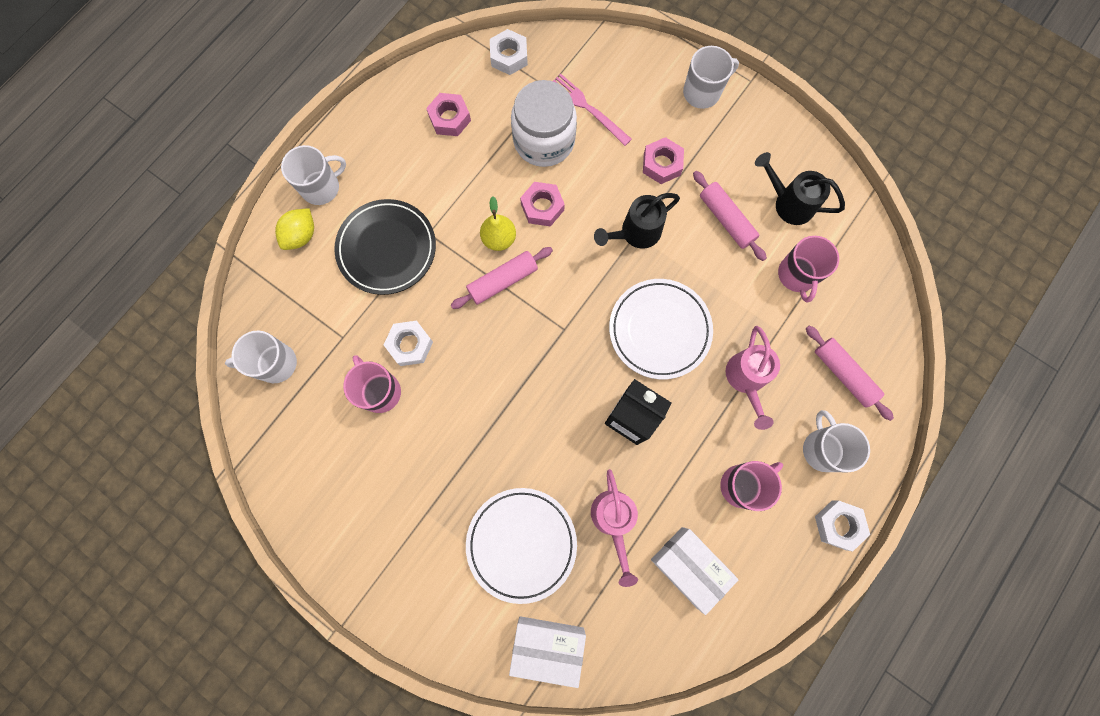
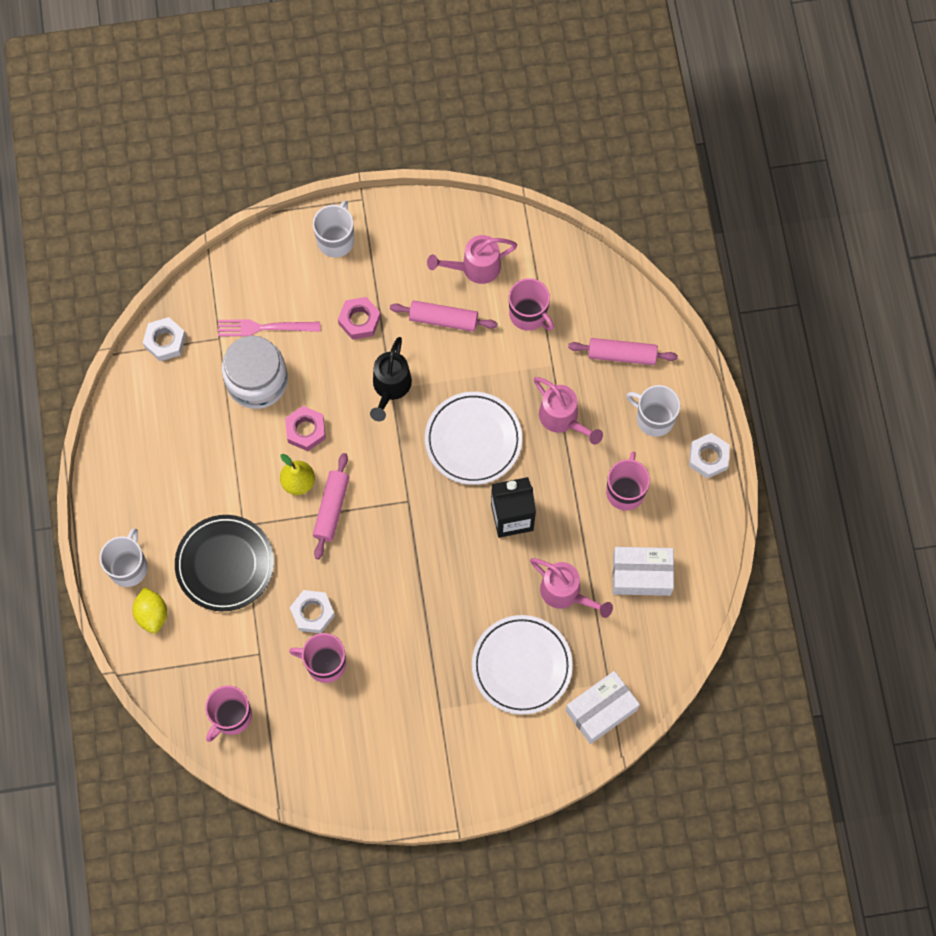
camera: 45 degrees left, 5 degrees down
(275, 363) = (231, 716): white mug -> pink mug
(449, 118) = (170, 428): pink nut -> none
(788, 203) = (475, 267): black watering can -> pink watering can

